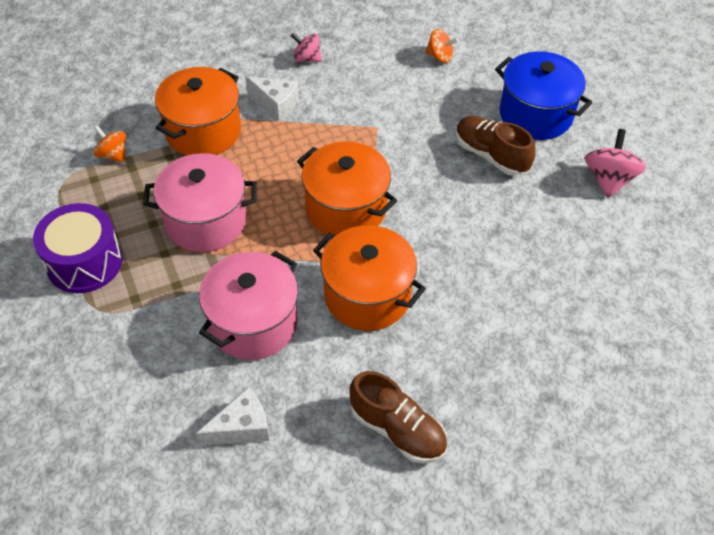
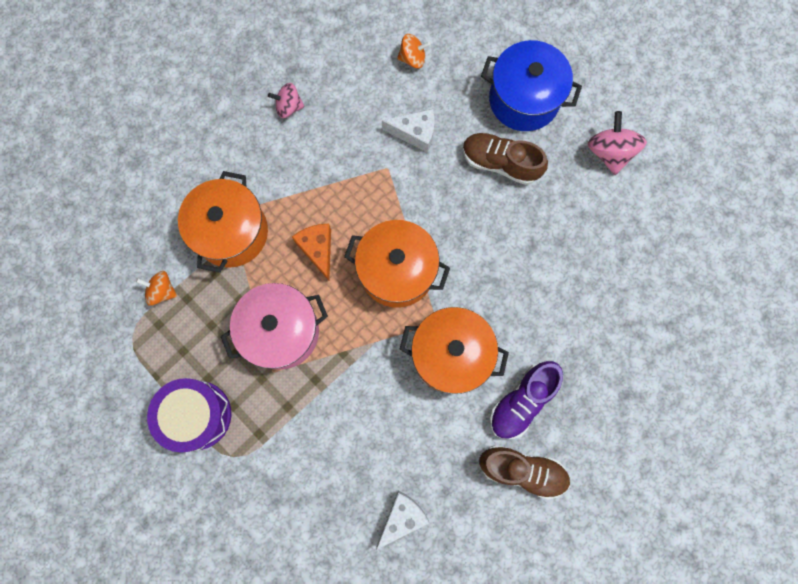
camera: 20 degrees left, 25 degrees up
(253, 323) = (368, 418): pink pot -> none
(276, 104) = (284, 174): white cheese -> white cheese (415, 133)
(277, 168) = (318, 249): none -> orange cheese
(426, 363) = (522, 401): none -> purple shoe

